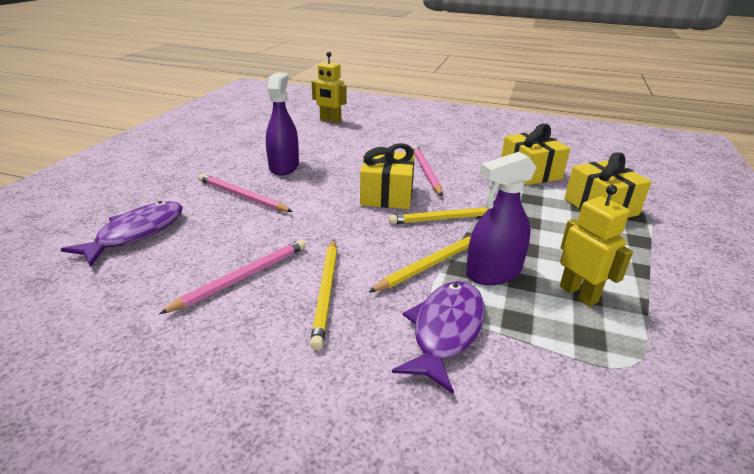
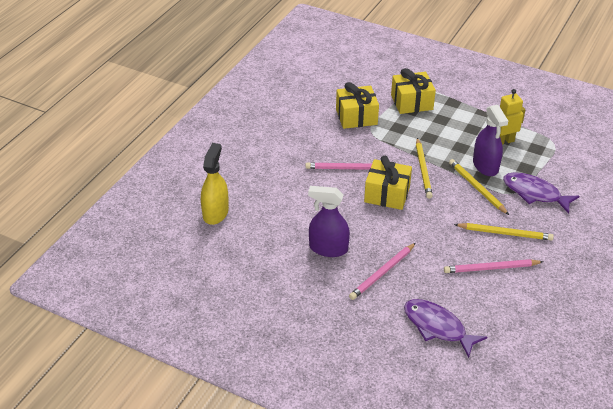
camera: 80 degrees left, 10 degrees up
(242, 277) = (491, 268): pink pencil -> pink pencil turned 60 degrees counterclockwise
(330, 120) = (215, 213): yellow robot -> yellow spray bottle

